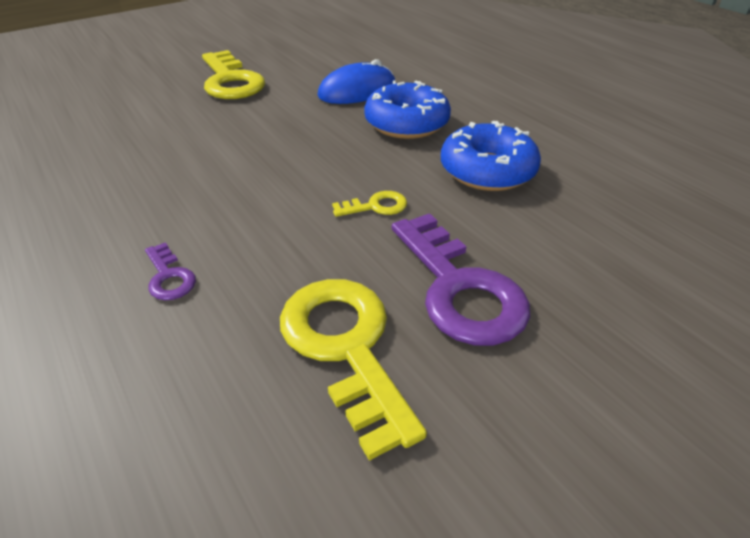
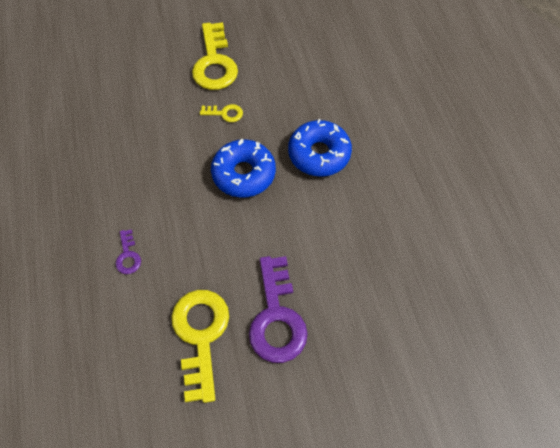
camera: 20 degrees right, 20 degrees up
(357, 91) = (301, 102): blue mouse -> none
(376, 206) = (260, 235): yellow key -> yellow key (225, 113)
(487, 170) = (348, 223): blue donut -> blue donut (243, 174)

